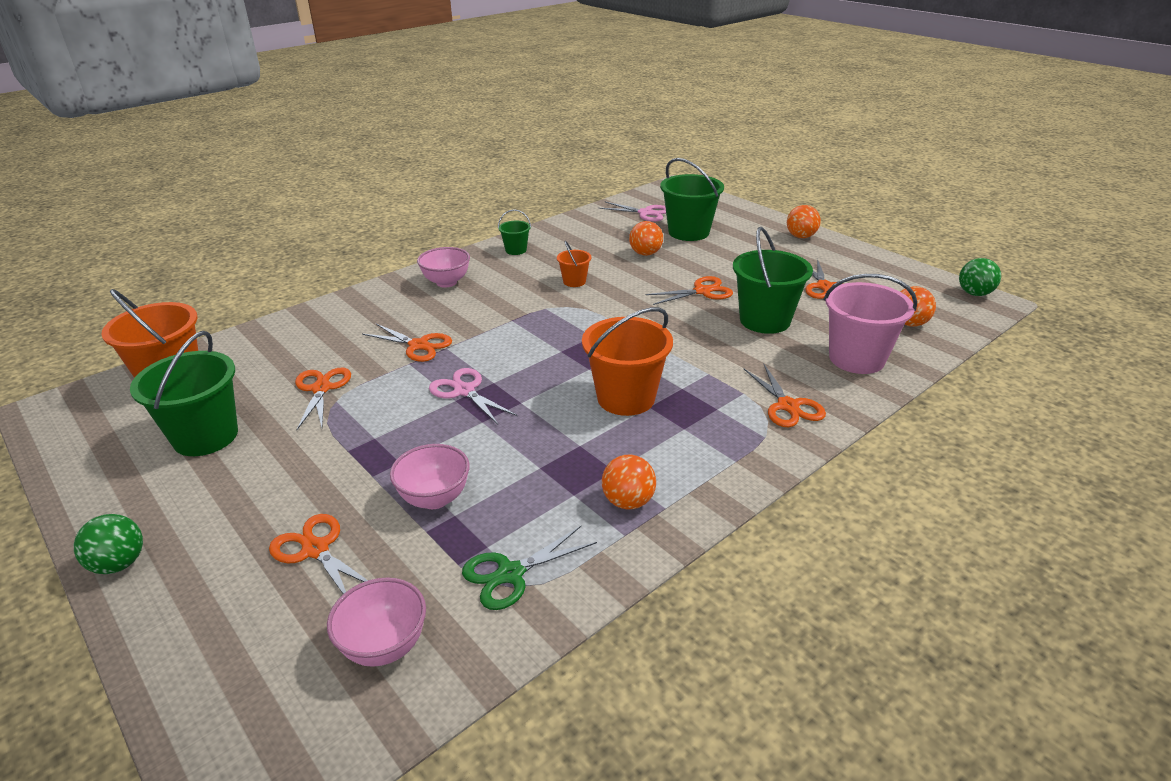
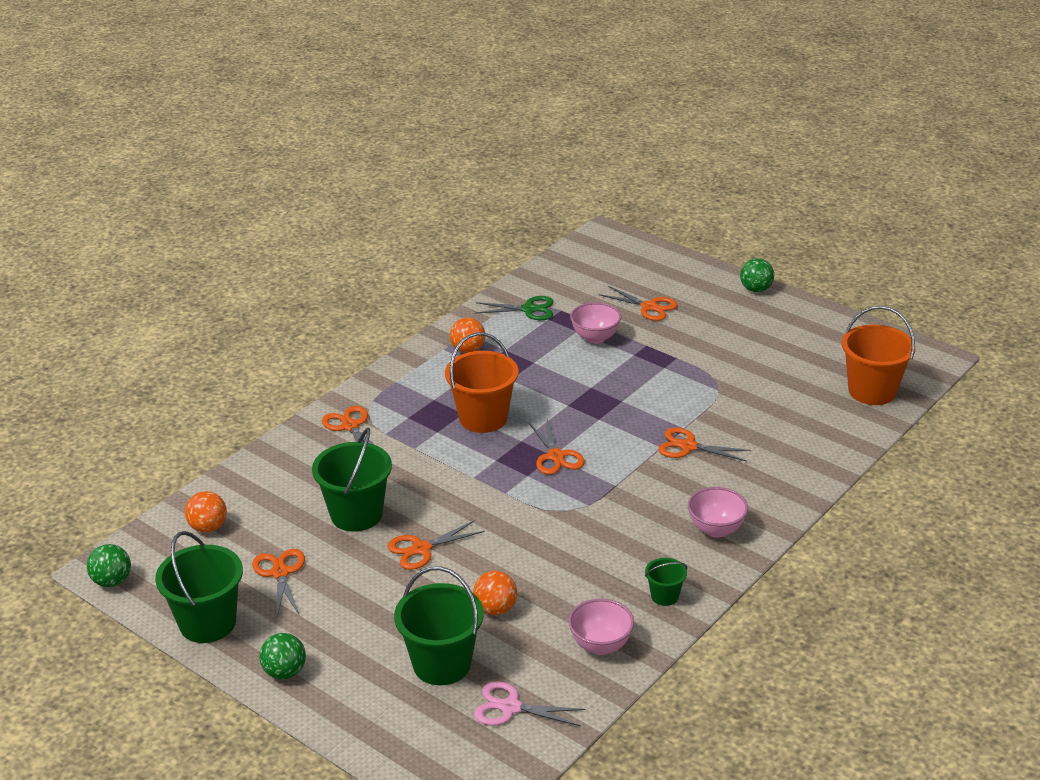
camera: 170 degrees right, 0 degrees up
(205, 436) = (789, 355): green bucket -> green bucket (207, 623)
(321, 389) = (739, 398): orange scissors -> orange scissors (556, 456)
(384, 646) = (580, 278): pink bowl -> pink bowl (600, 645)
(464, 391) = (619, 409): pink scissors -> none
(510, 574) = (529, 309): green scissors -> green scissors turned 45 degrees clockwise
(574, 281) = (570, 548): orange bucket -> none
(801, 236) = (285, 672): orange ball -> green ball
(856, 359) = (277, 478): pink bucket -> none

